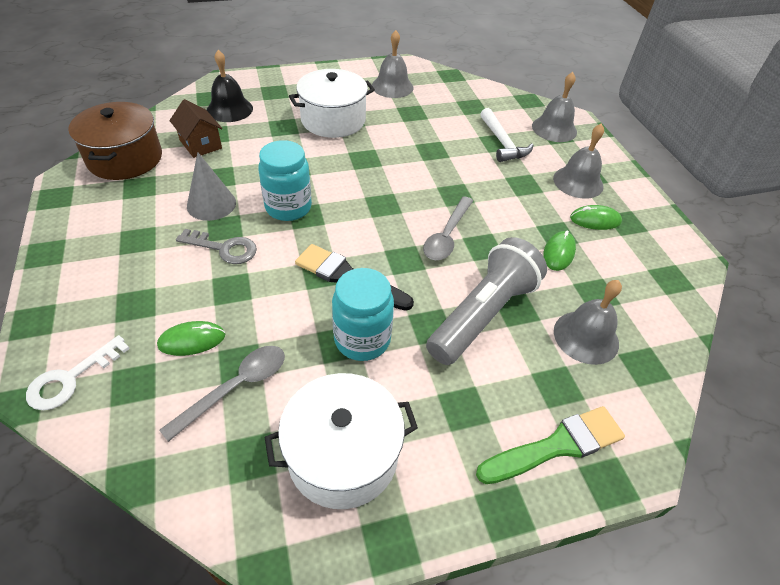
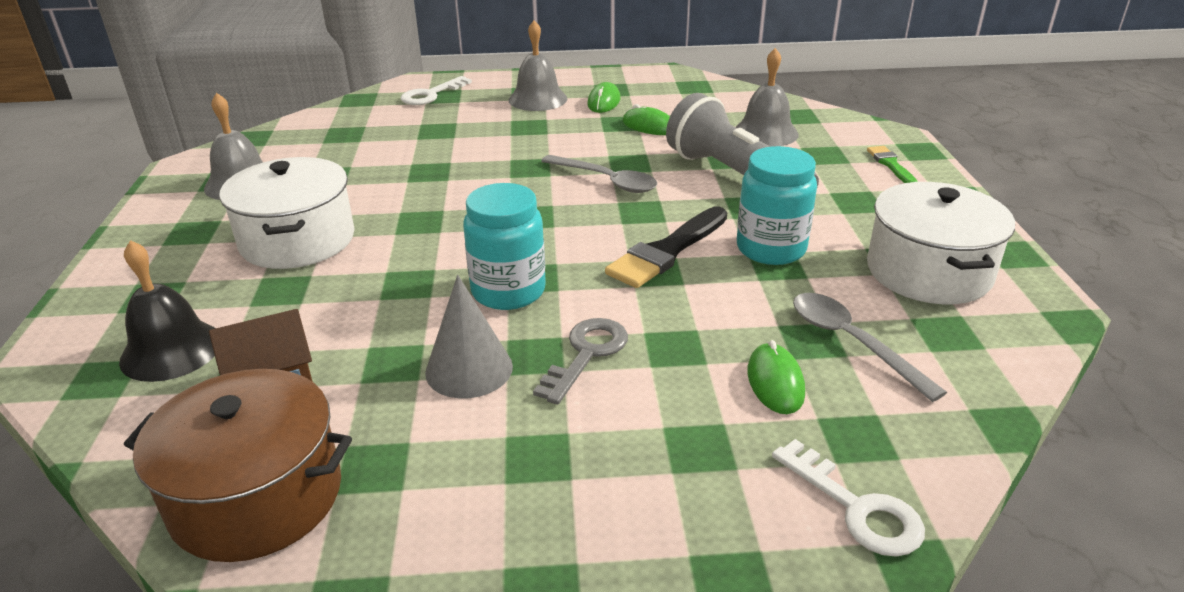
camera: 75 degrees left, 15 degrees down
(502, 142) = (440, 126): white hammer -> none
(554, 129) = (431, 95): grey bell -> white key
(556, 446) = (890, 165): green brush -> green brush, size x0.56

